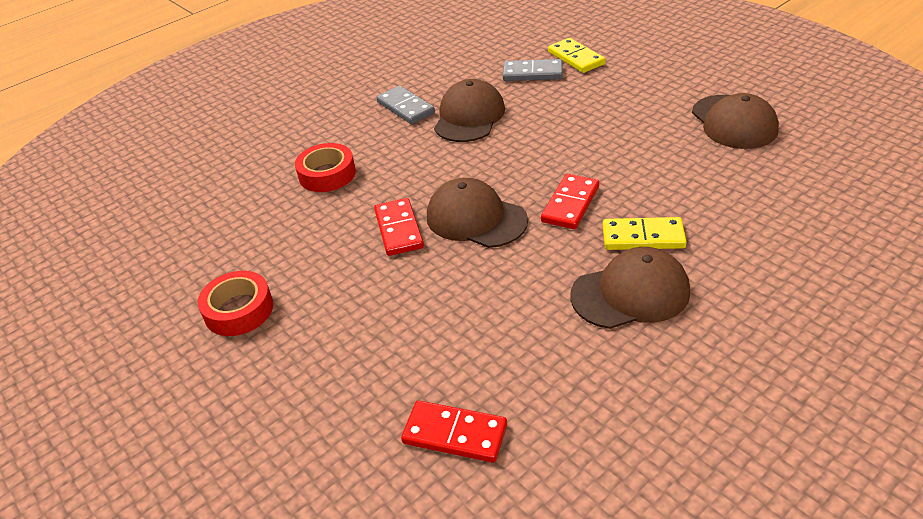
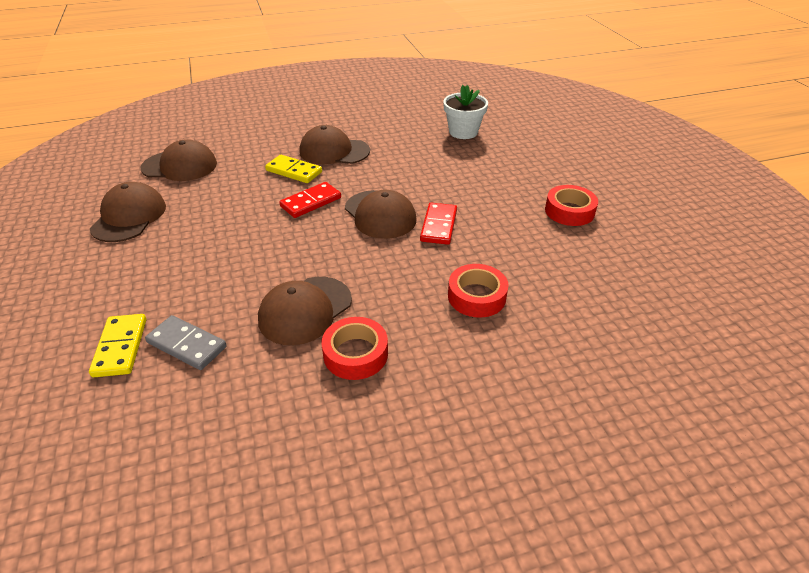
camera: 160 degrees left, 0 degrees up
(406, 107) = (355, 354): grey domino -> red tape
(455, 434) = (463, 132): red domino -> white flower pot
(794, 189) = (180, 166): none -> brown cap

